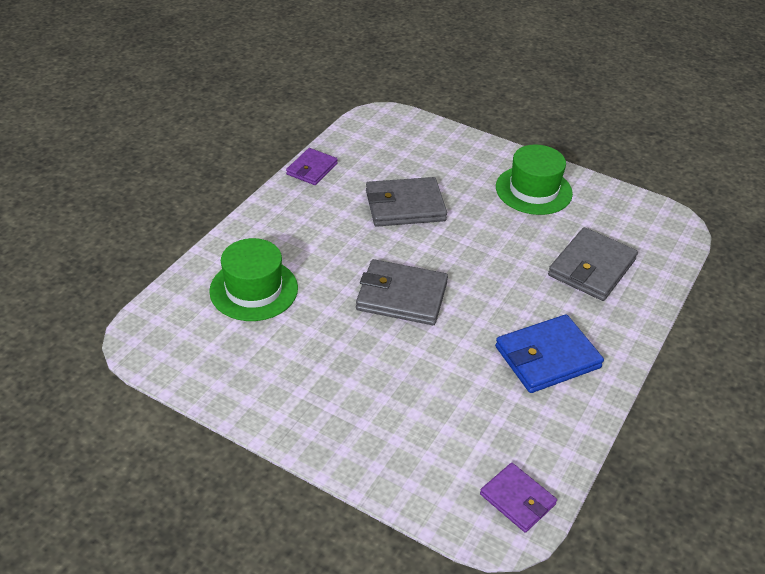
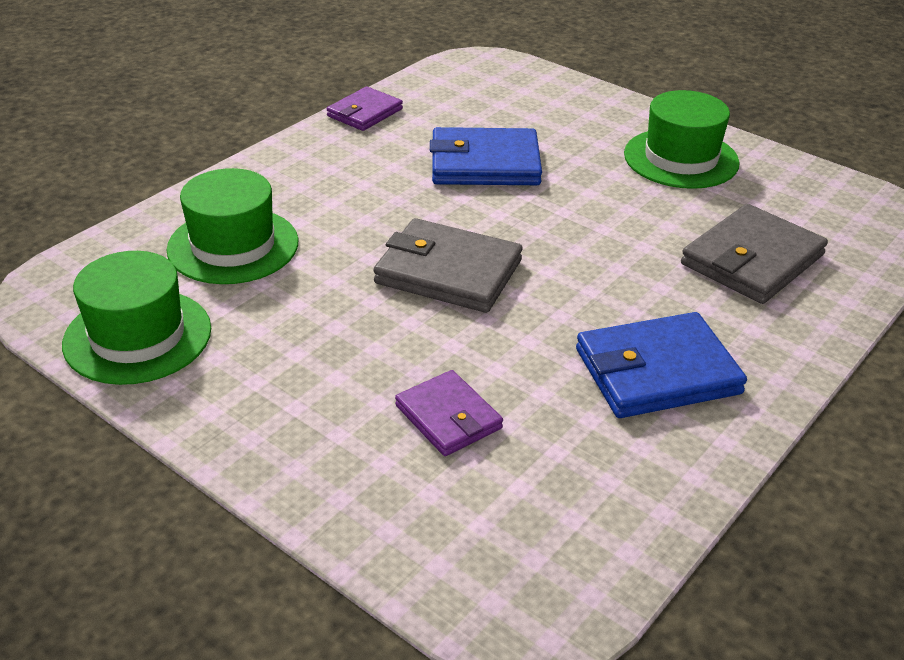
camera: 10 degrees right, 5 degrees down
(213, 367) = (137, 336): none -> green hat
(405, 206) = (485, 163): grey wallet -> blue wallet
(517, 499) = (561, 573): purple wallet -> purple wallet (448, 417)

